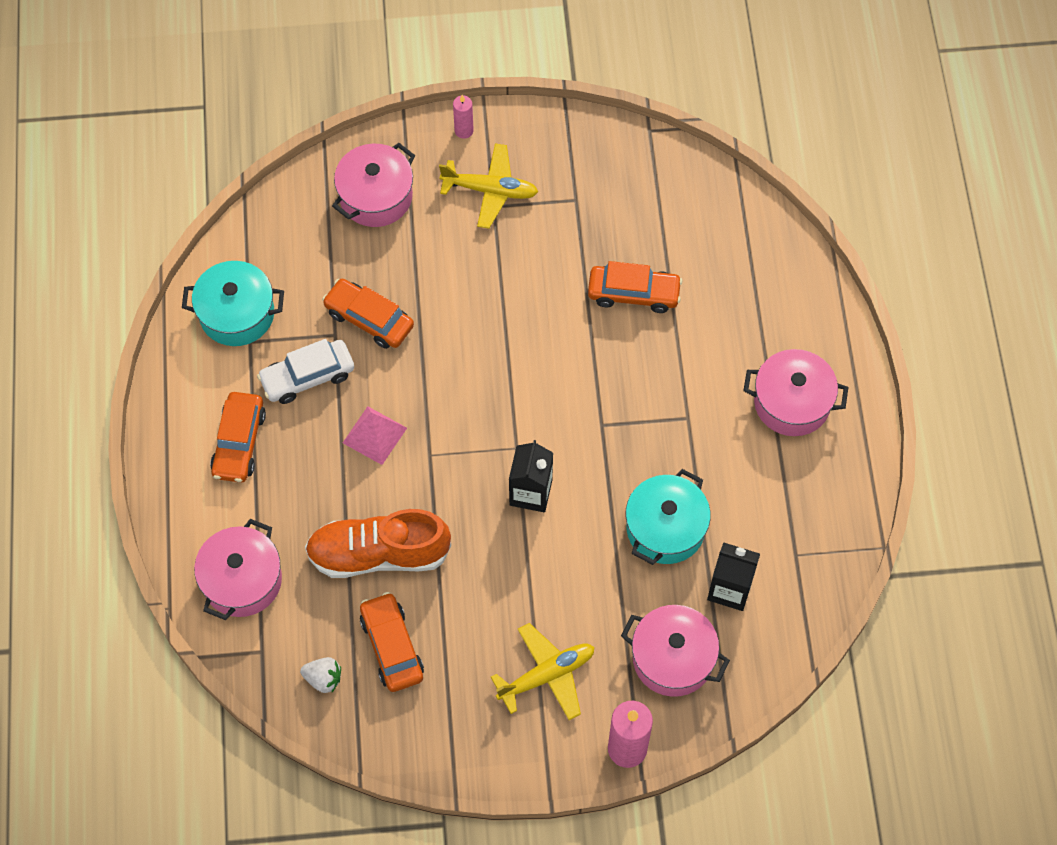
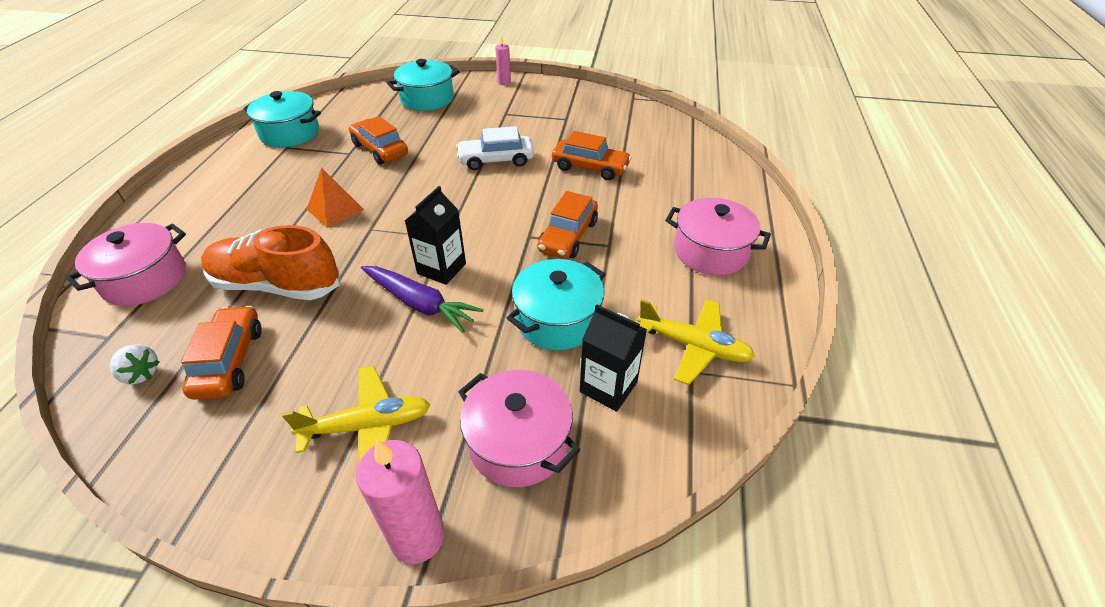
camera: 15 degrees right, 20 degrees down
(239, 443) = (228, 195): orange car -> orange car (568, 236)
(307, 377) = (311, 170): white car -> white car (496, 160)
(374, 435) = (335, 209): pink pyramid -> orange pyramid
(376, 196) = (427, 99): pink pot -> turquoise pot
(490, 190) = (507, 107): yellow plane -> yellow plane (694, 346)
(529, 541) = (419, 303): none -> purple carrot

